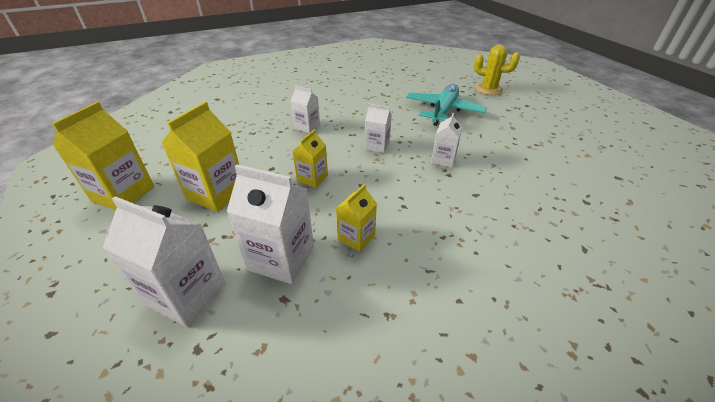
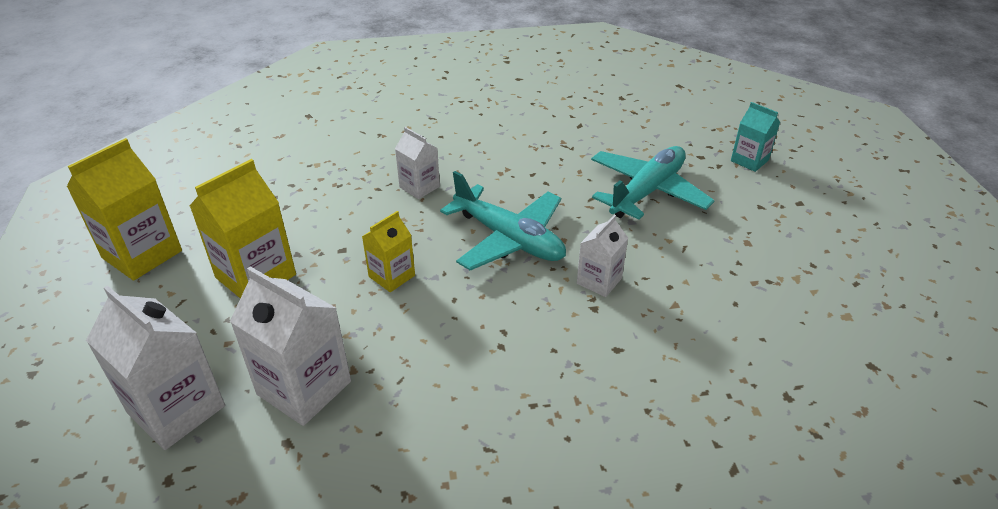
camera: 15 degrees right, 0 degrees up
(356, 237) = (412, 380): yellow carton -> none
(377, 146) = (509, 239): white carton -> turquoise plane
(488, 89) = (749, 160): yellow cactus -> turquoise carton

